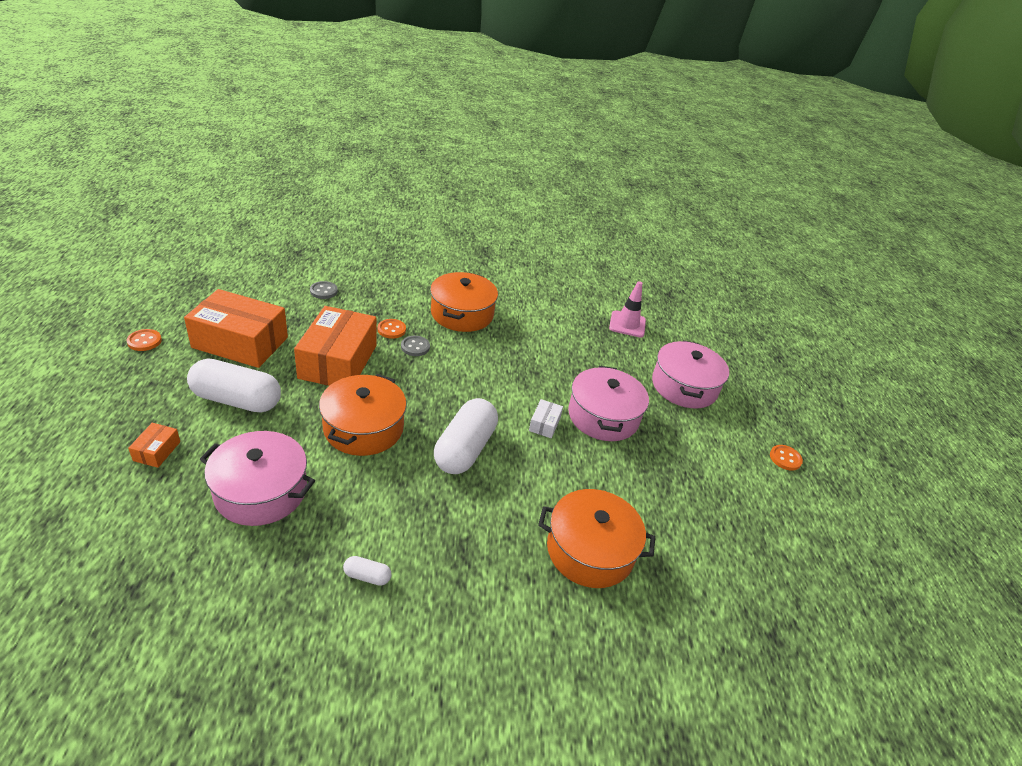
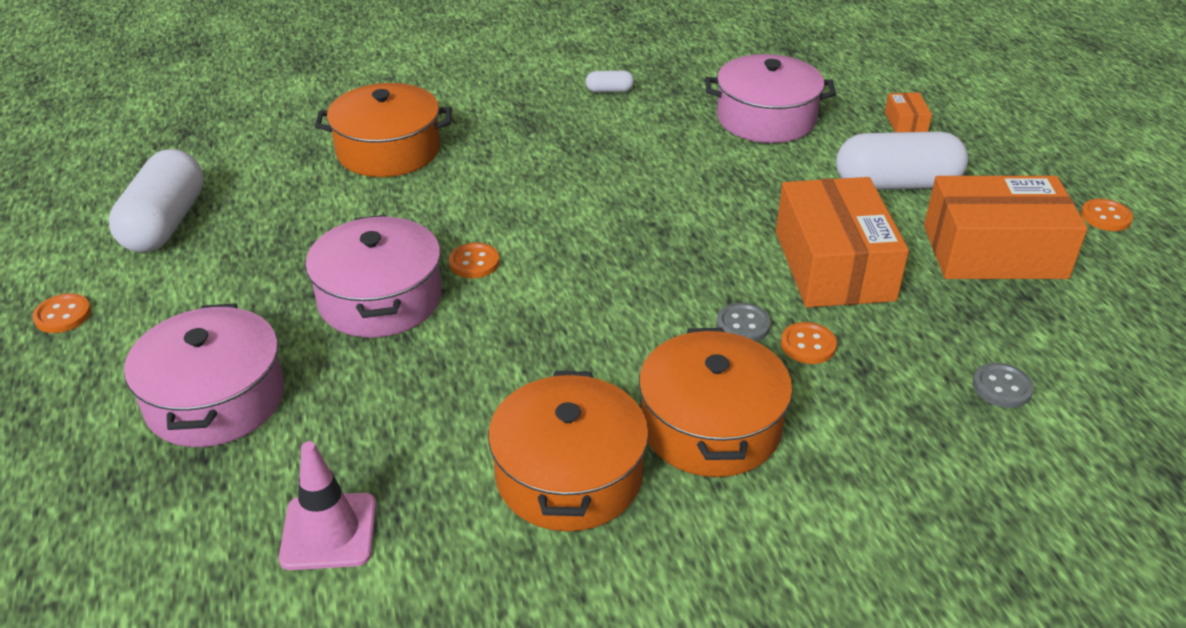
camera: 170 degrees right, 0 degrees up
(363, 428) = (717, 195): orange pot -> orange pot (569, 475)
(465, 449) = (574, 205): white capsule -> white capsule (165, 223)
(544, 424) = (474, 262): white box -> orange button

